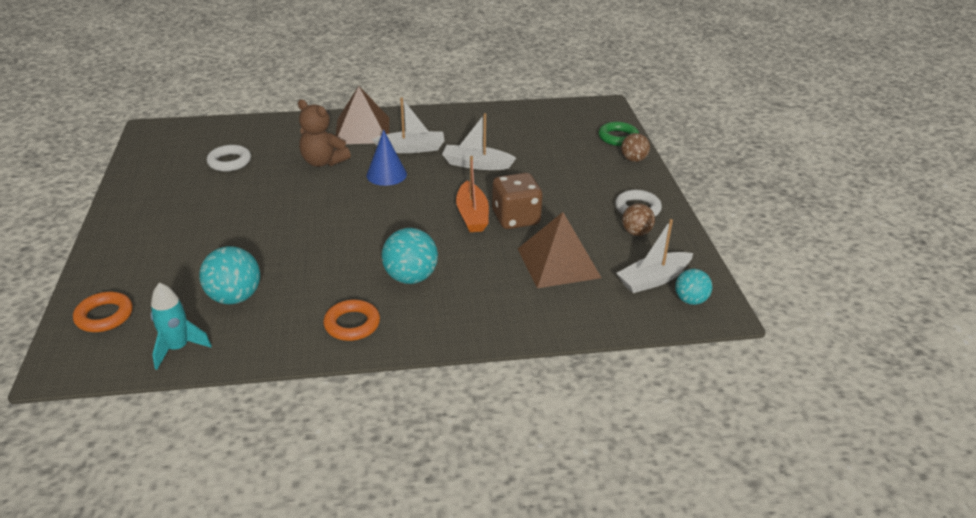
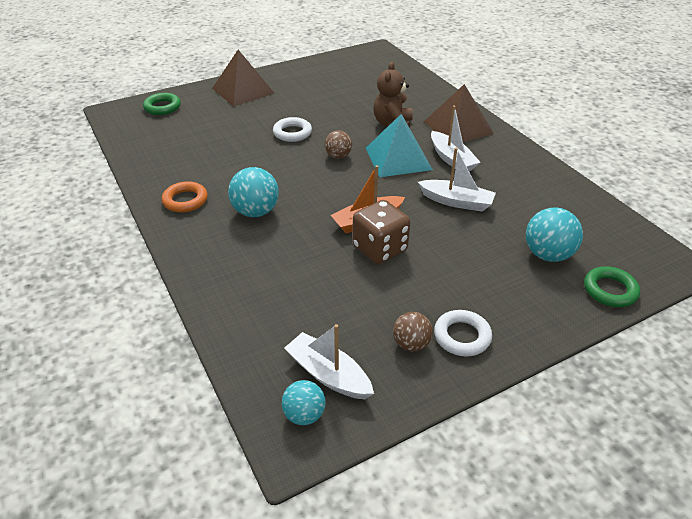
camera: 70 degrees right, 5 degrees up
(104, 316) = (162, 107): orange ring -> green ring
(178, 348) = (139, 141): turquoise rocket -> none
(229, 162) = (360, 89): white ring -> white ring (292, 133)
(235, 297) = (198, 143): turquoise ball -> turquoise ball (548, 254)
(386, 174) = (398, 158): blue cone -> turquoise pyramid
(476, 164) = (456, 202): white boat -> white boat turned 120 degrees clockwise
(558, 263) = (321, 294): brown pyramid -> brown pyramid (243, 90)
(633, 159) = (570, 314): brown ball -> brown ball (338, 156)

